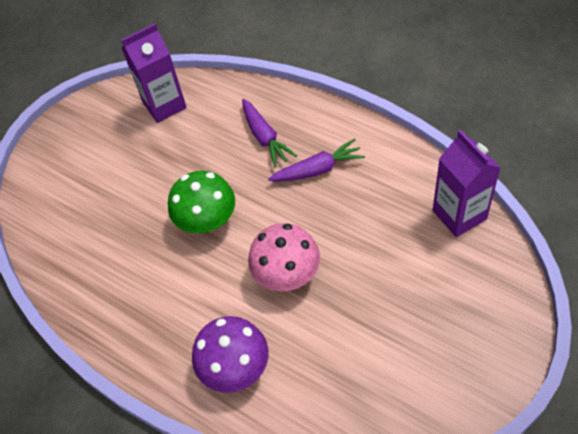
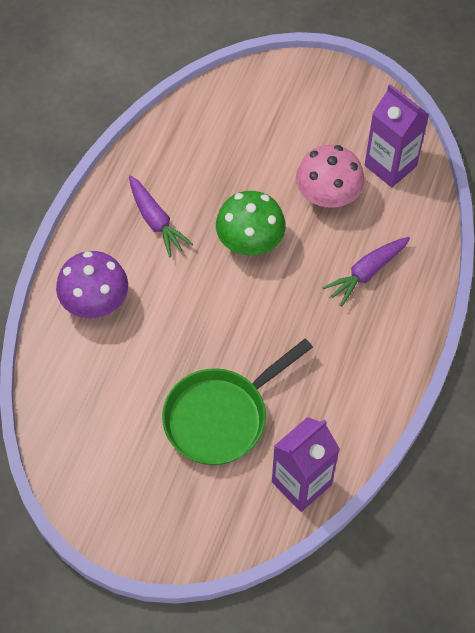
camera: 70 degrees right, 5 degrees up
(287, 274) = (200, 326): pink mushroom -> pink mushroom (328, 196)
(318, 169) = (334, 333): purple carrot -> purple carrot (156, 221)
(385, 268) = (221, 416): none -> green pan

